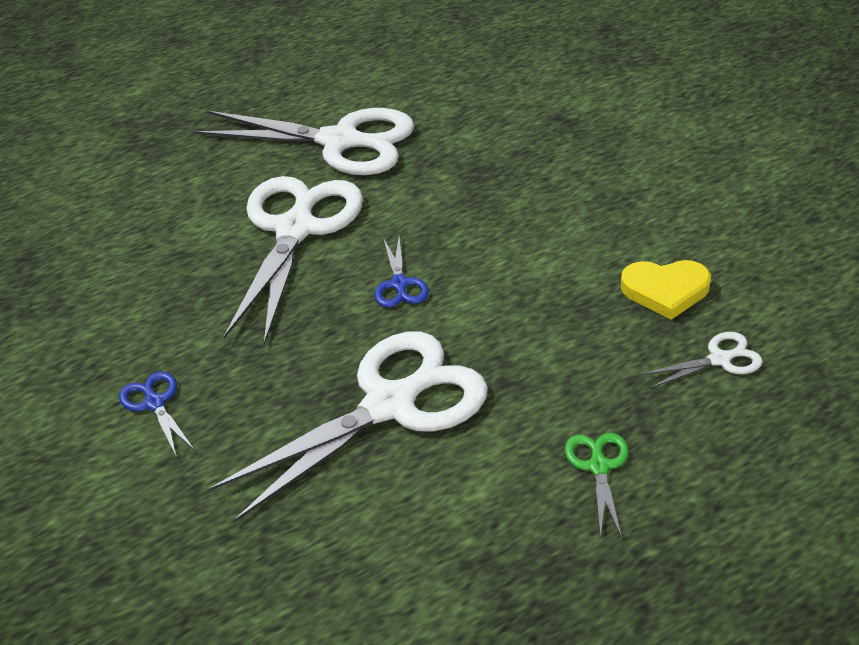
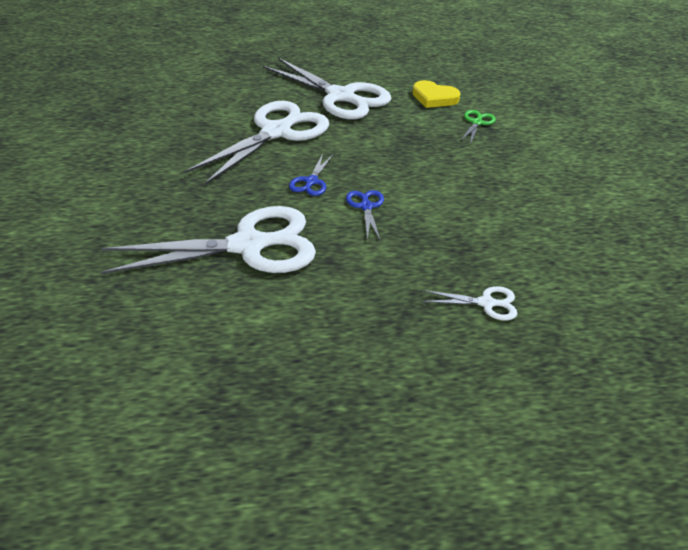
camera: 20 degrees right, 0 degrees up
(155, 403) = (120, 193): blue scissors -> blue scissors (366, 207)
(598, 467) = (348, 336): green scissors -> green scissors (477, 123)
(665, 290) = (480, 246): yellow heart -> yellow heart (434, 98)

